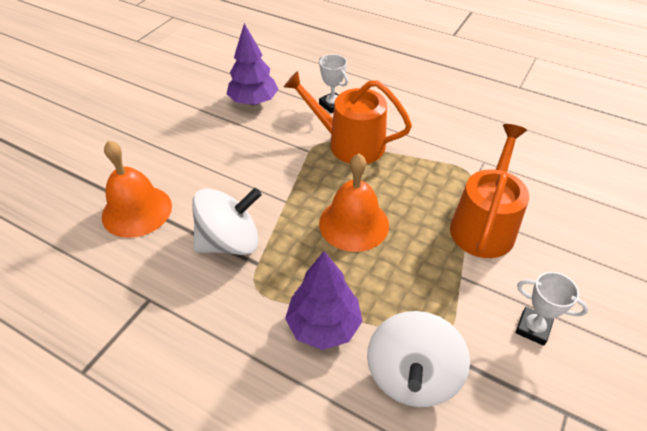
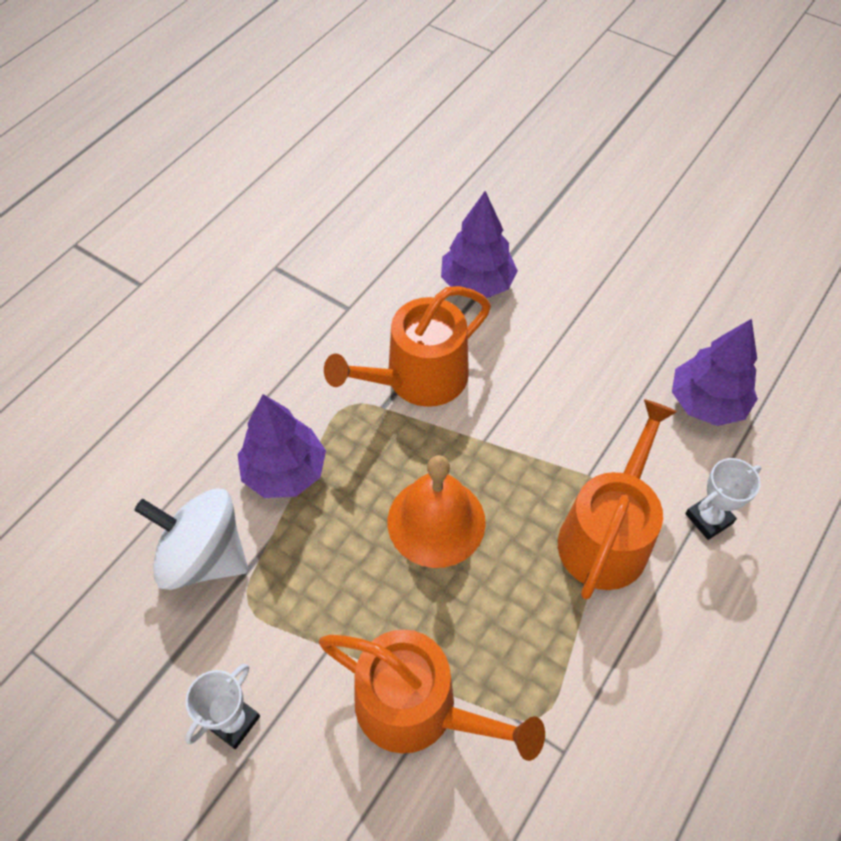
camera: 95 degrees right, 10 degrees up
(137, 211) = (477, 284): orange bell -> purple tree
(230, 242) = (418, 378): white spinning top -> orange watering can

